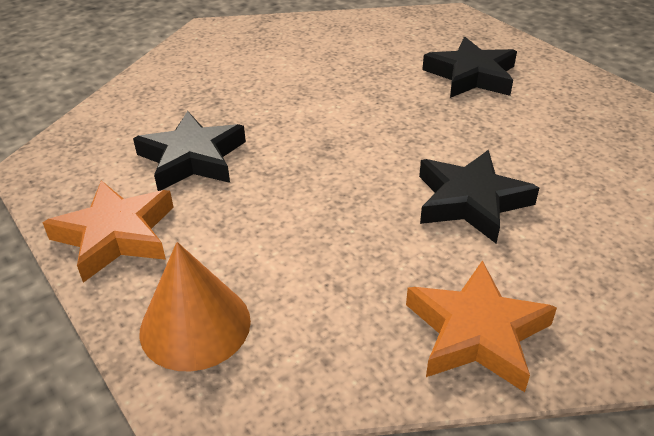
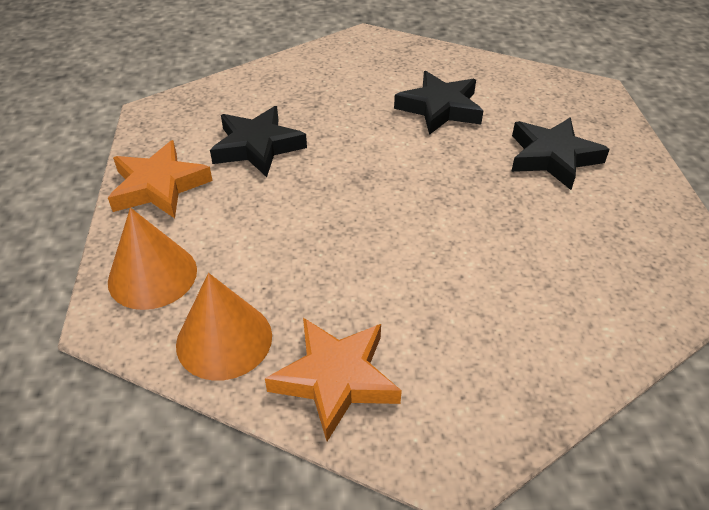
camera: 30 degrees right, 5 degrees up
(335, 351) = (224, 339): none -> orange cone
(471, 201) = (436, 272): black star -> black star (440, 108)

